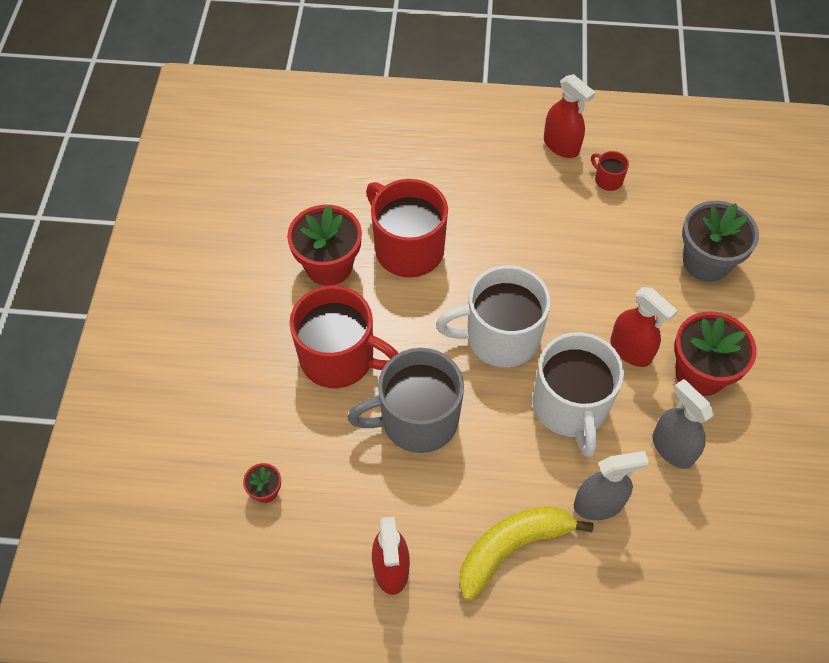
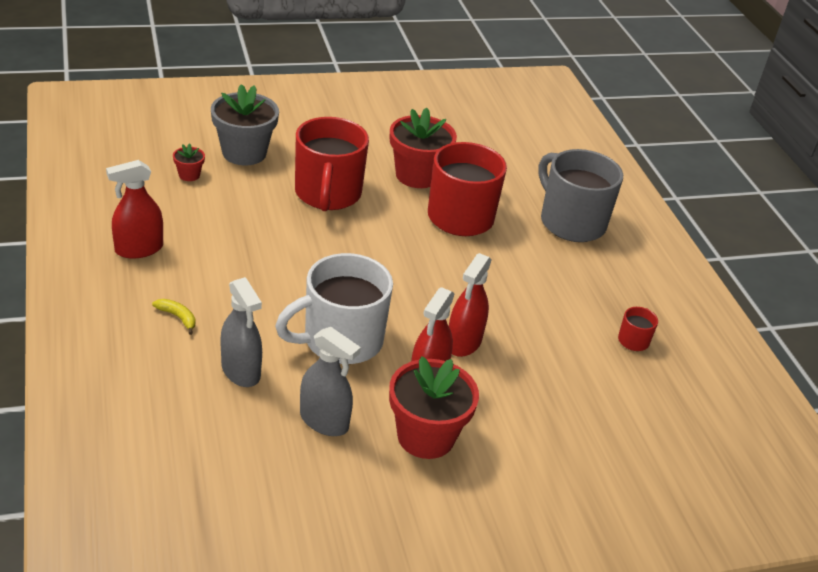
camera: 65 degrees right, 20 degrees down
(417, 420) = (286, 245): grey mug -> grey mug (571, 222)
(500, 337) = (396, 285): white mug -> none
(511, 547) = (178, 317): yellow banana -> yellow banana, size x0.42
(561, 145) = (653, 301): red spray bottle -> red spray bottle (464, 342)
(672, 448) = (324, 421): grey spray bottle -> grey spray bottle turned 90 degrees clockwise
(706, 262) = (576, 430): grey flower pot -> grey flower pot (244, 153)

